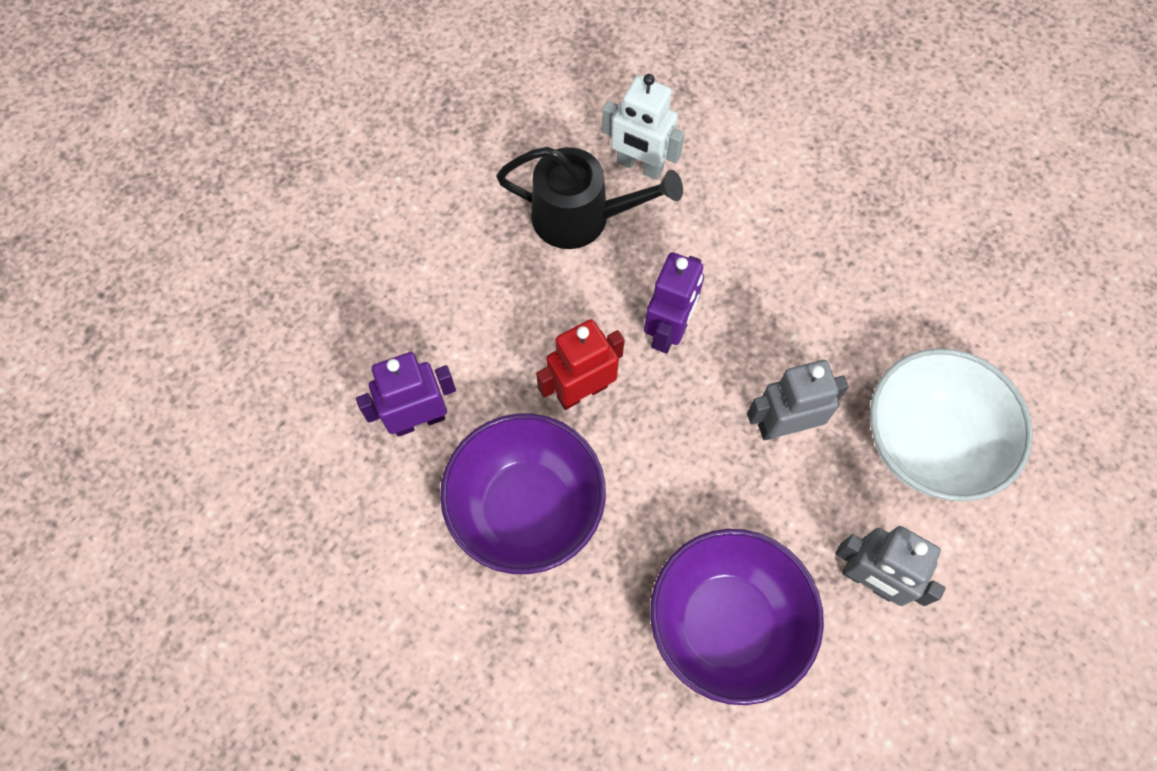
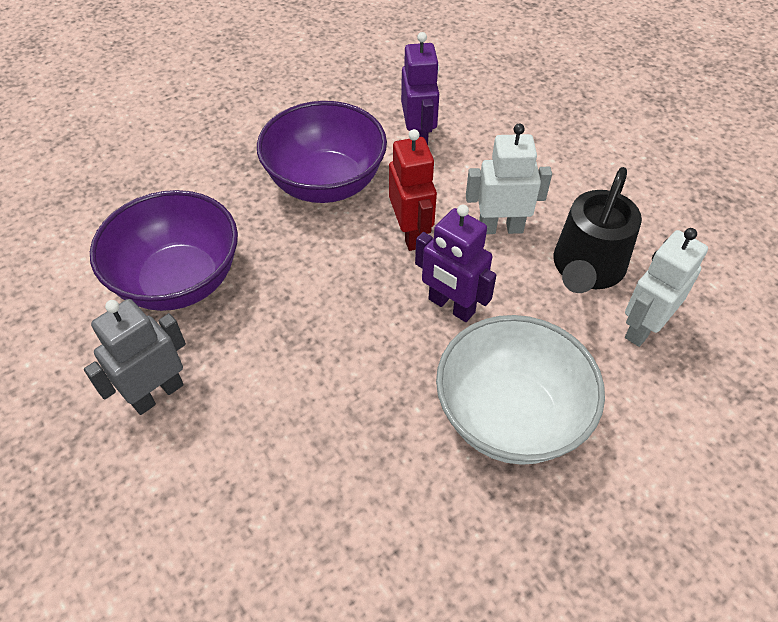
camera: 105 degrees right, 15 degrees down
(547, 303) = (500, 228): none -> white robot
(783, 425) = (327, 371): grey robot -> none
(927, 443) = (259, 496): white bowl -> white bowl (510, 417)

